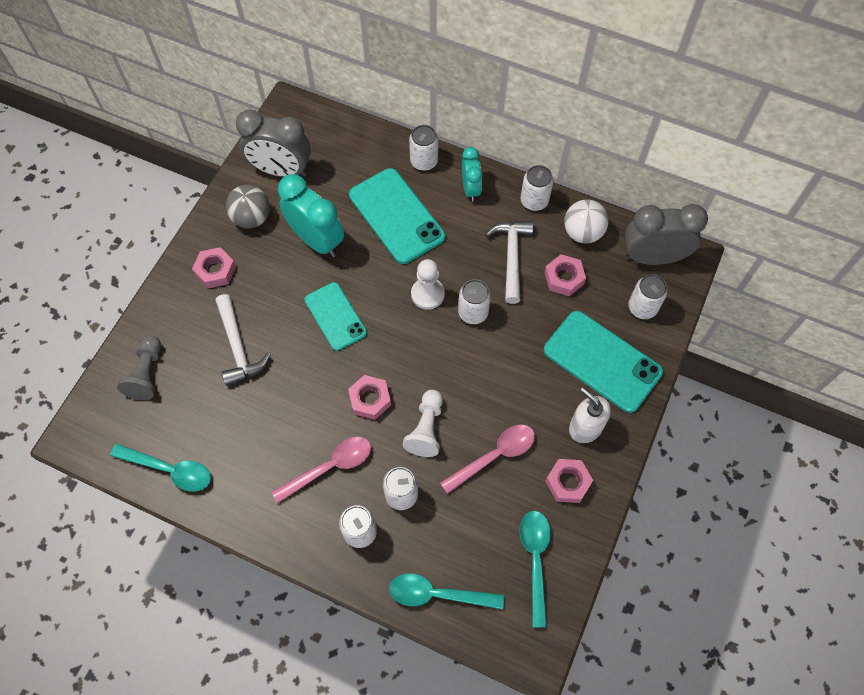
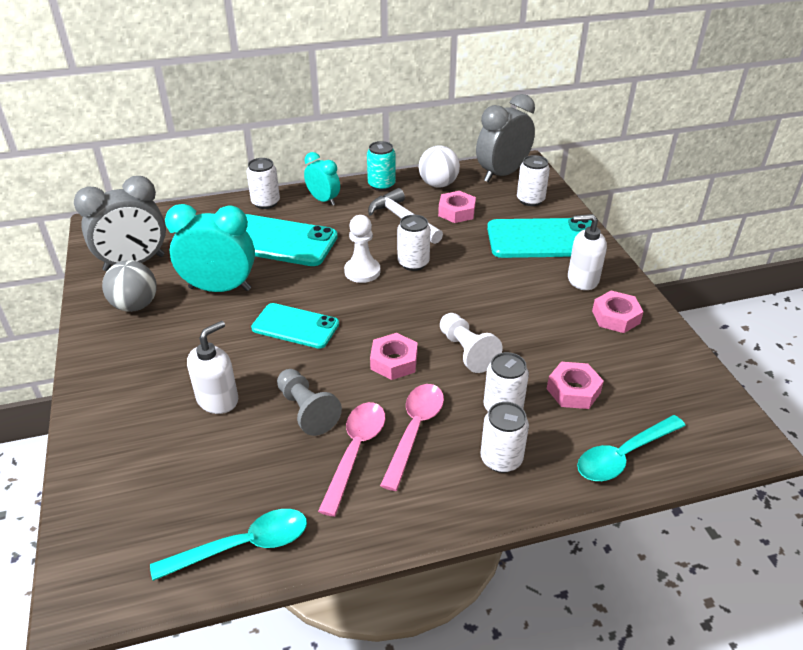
camera: 40 degrees left, 25 degrees down
(147, 373) = (129, 480): grey pawn -> grey pawn (307, 410)
(215, 271) = (133, 359): pink nut -> pink nut (573, 390)
(238, 347) = (218, 399): white hammer -> white soap dispenser
(494, 456) = (542, 335): pink spoon -> pink spoon (355, 451)
(534, 201) = (381, 185): white can -> turquoise can
(535, 560) = (661, 378): turquoise spoon -> none

